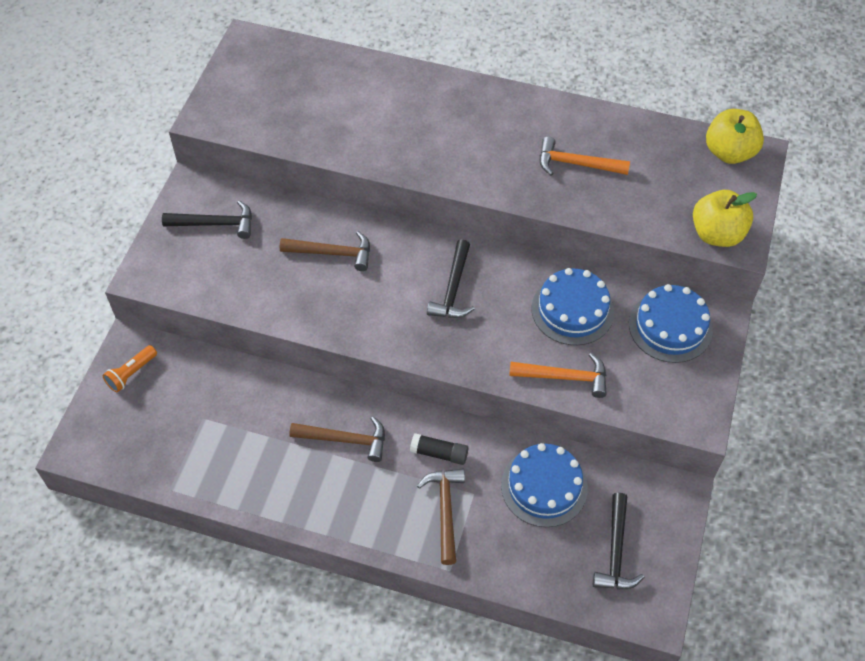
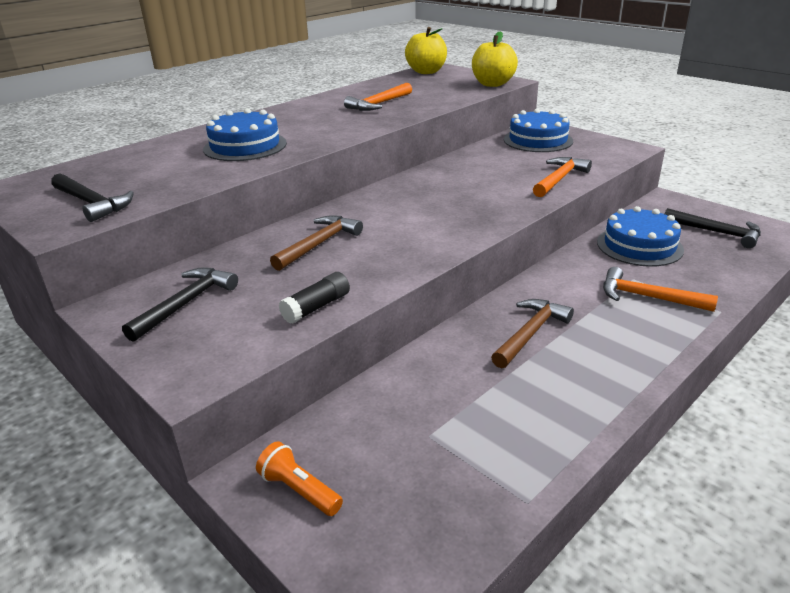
camera: 60 degrees left, 25 degrees down
(131, 374) = (299, 490): orange flashlight -> orange flashlight turned 150 degrees clockwise
(439, 453) = (578, 284): black glue stick -> black glue stick (316, 307)
(445, 511) = (648, 297): brown hammer -> orange hammer
(453, 289) = (426, 200): black hammer -> black hammer (92, 203)
(572, 310) = (494, 164): blue cake -> blue cake (245, 146)

